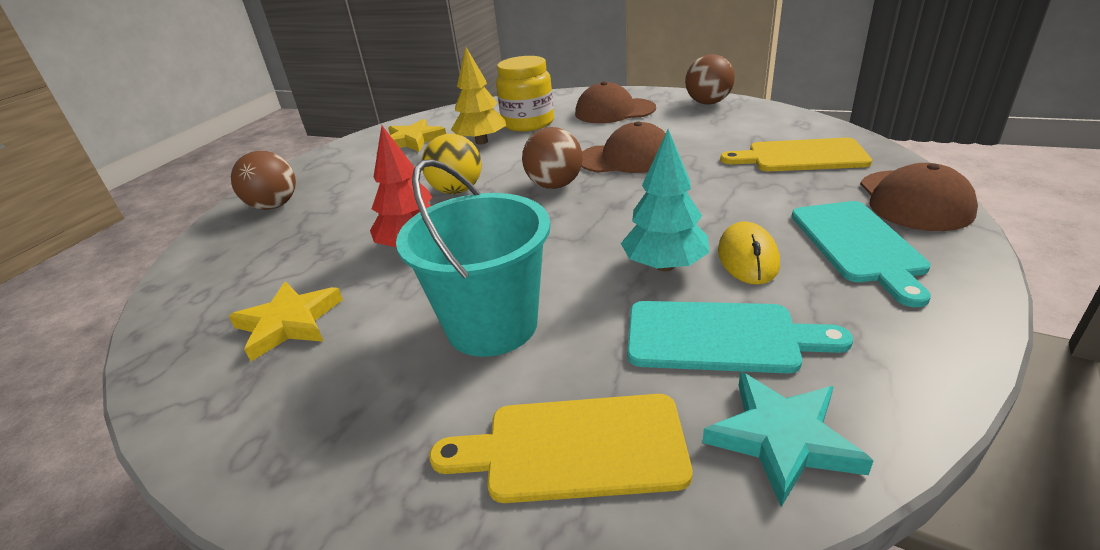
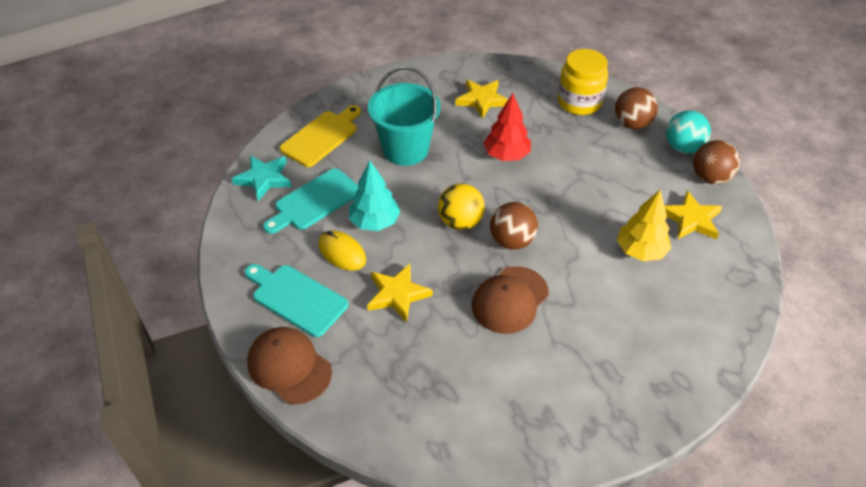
camera: 125 degrees right, 15 degrees up
(301, 173) = (683, 147): none -> turquoise ball
(457, 190) = (559, 199): yellow ball -> yellow ball (460, 222)
(528, 123) = (654, 298): yellow jar -> yellow jar (579, 102)
(614, 111) = (619, 368): brown cap -> none
(708, 103) = (560, 444): brown ball -> brown ball (710, 178)
(725, 199) = (397, 294): none -> yellow star
(801, 156) = (395, 383): yellow cutting board -> none

